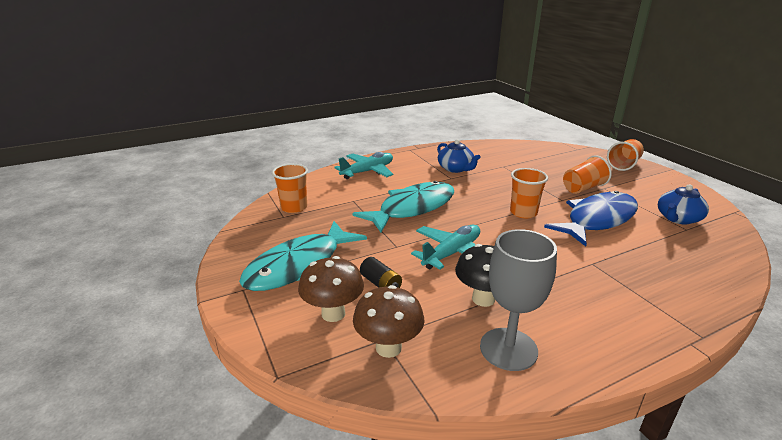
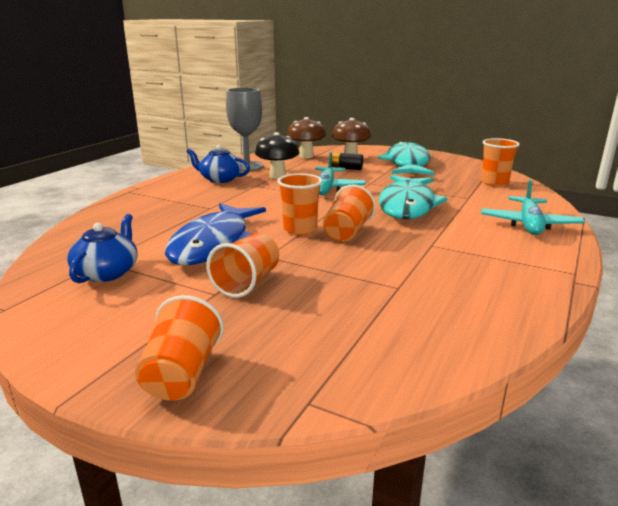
camera: 145 degrees right, 5 degrees down
(456, 168) = (450, 260): blue teapot -> blue teapot (220, 179)
(491, 200) = (347, 232): none -> orange cup

